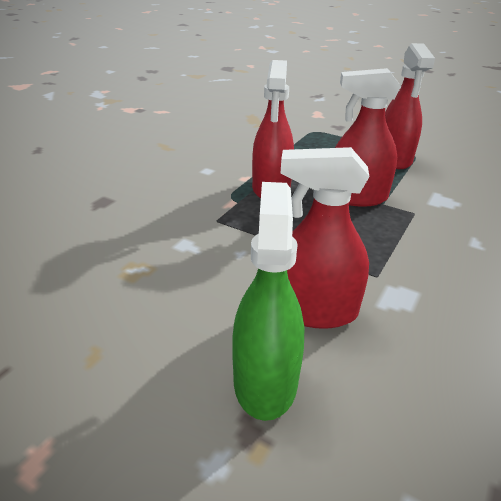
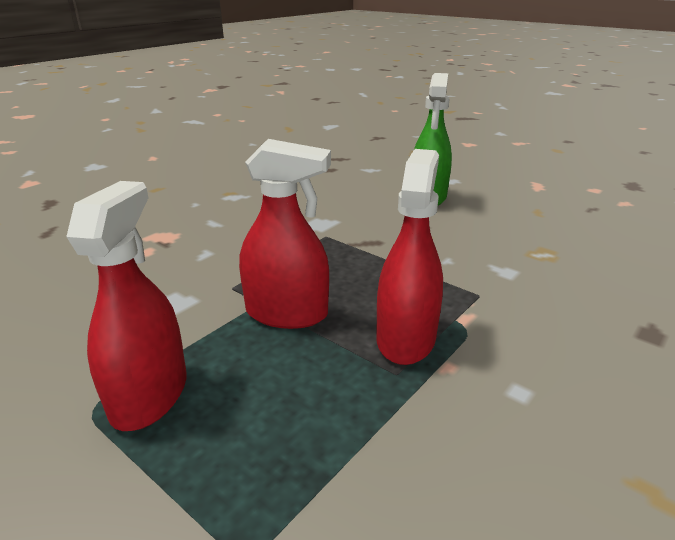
camera: 170 degrees left, 5 degrees down
(315, 311) = (388, 220): red spray bottle -> none

